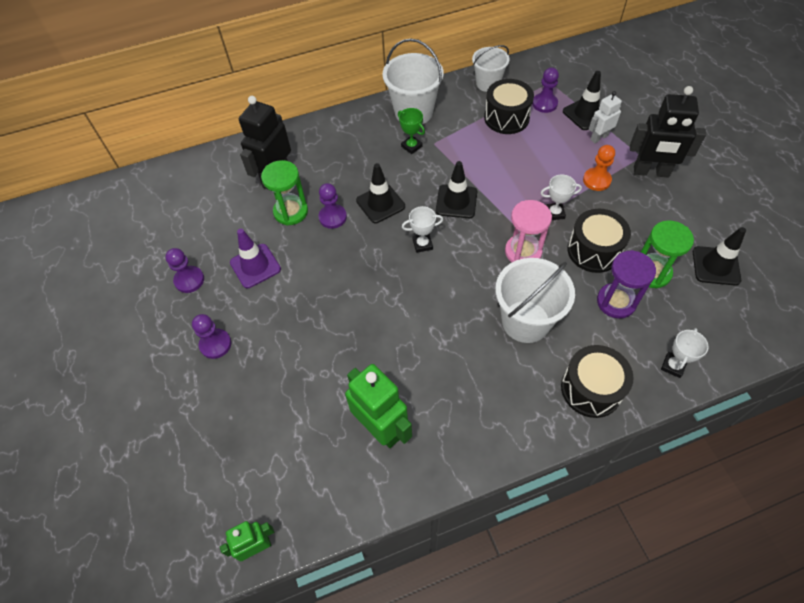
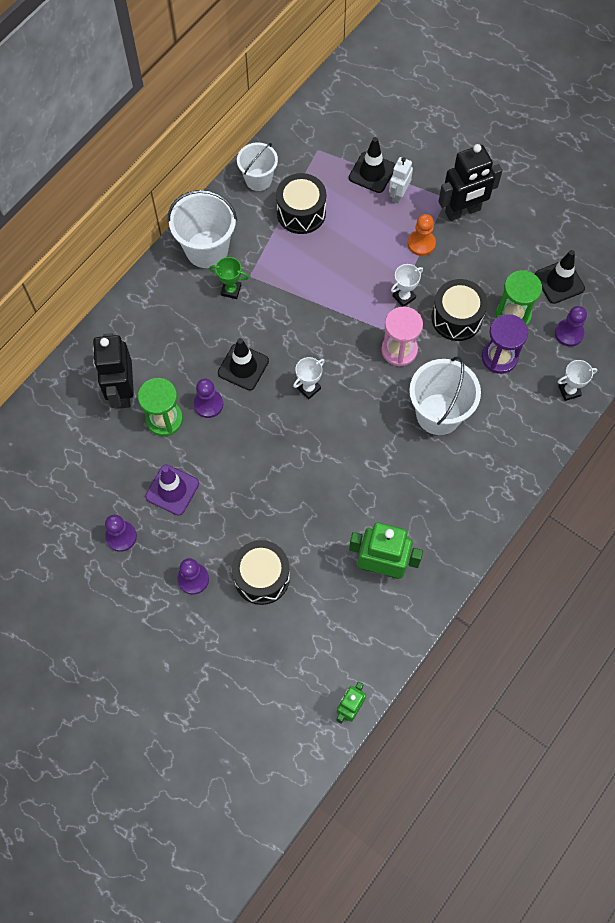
camera: 35 degrees left, 10 degrees up
(456, 201) = (311, 329): black traffic cone -> none
(544, 104) = (327, 178): purple pawn -> purple pawn (569, 333)
(591, 389) = (519, 444): black drum -> black drum (262, 577)
(673, 366) = (569, 391): white trophy -> white trophy turned 75 degrees clockwise

